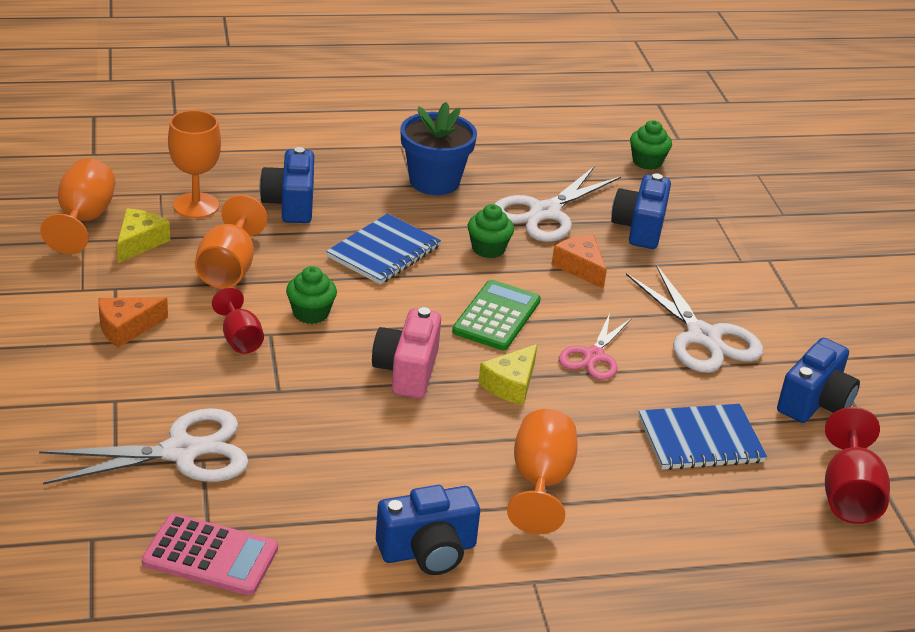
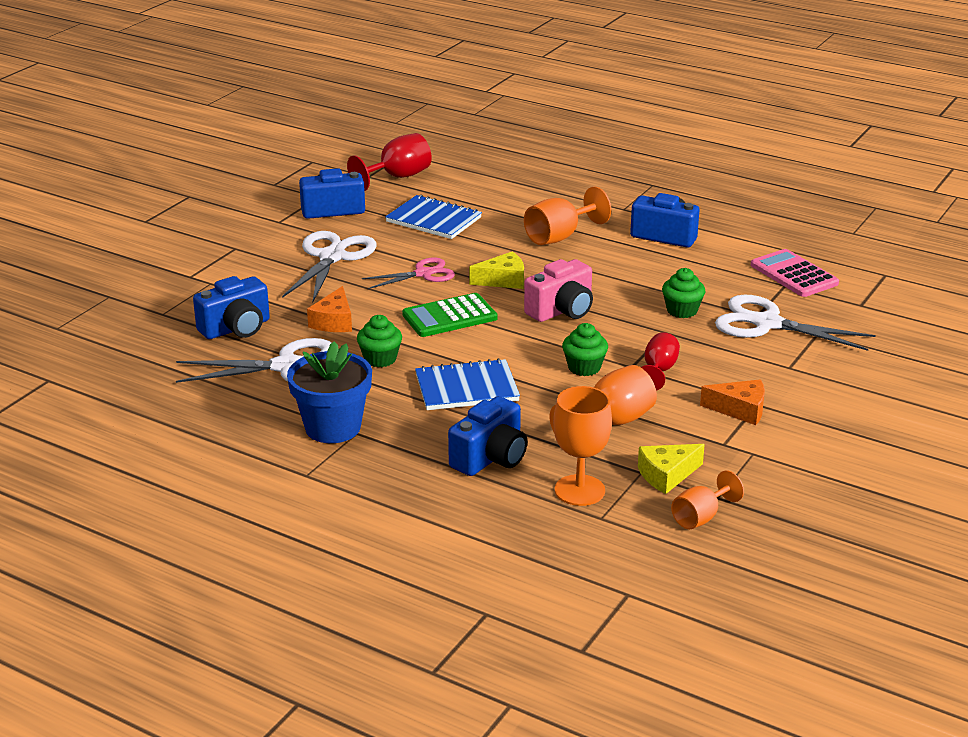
camera: 135 degrees left, 5 degrees down
(83, 220) = (701, 517): orange goblet -> orange goblet, size x0.65
(647, 162) = (120, 371): green cupcake -> green cupcake (682, 310)

